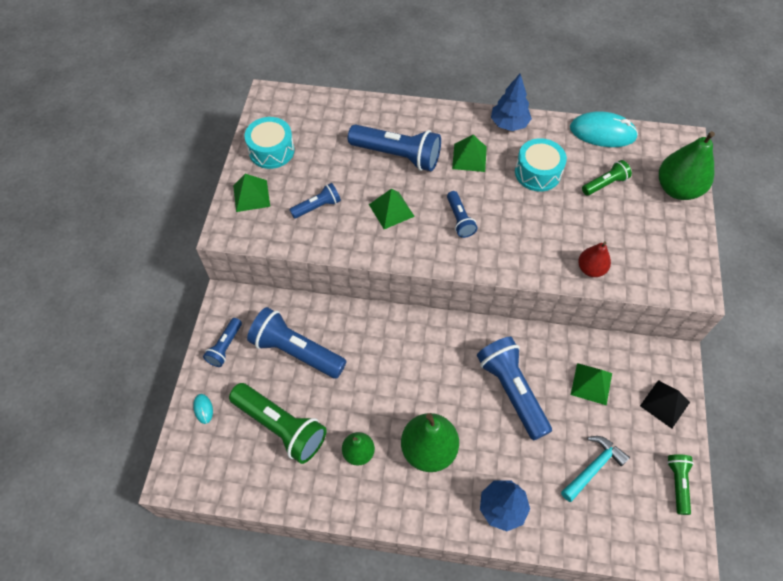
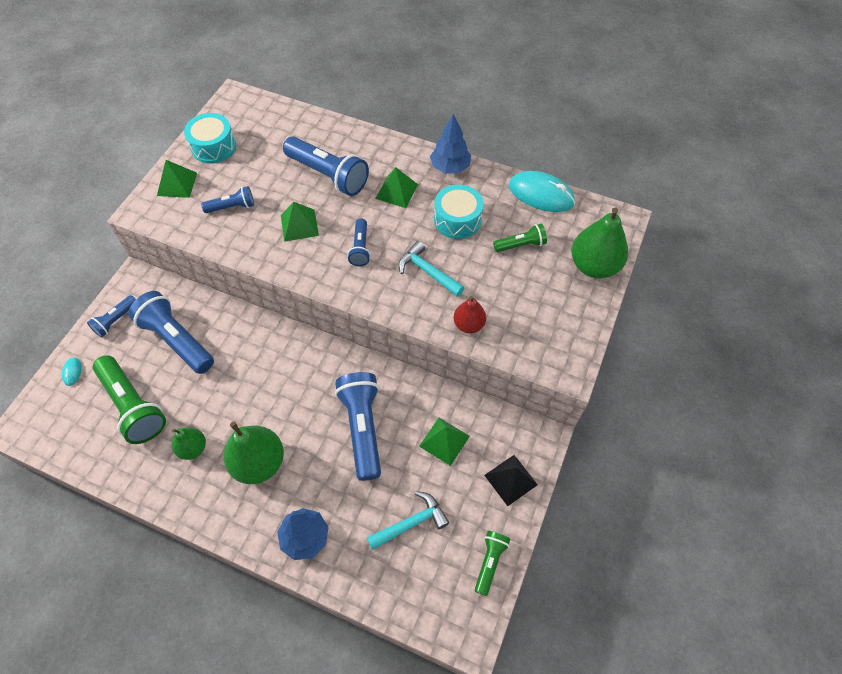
camera: 15 degrees right, 0 degrees up
(531, 228) = (427, 271): none -> turquoise hammer

